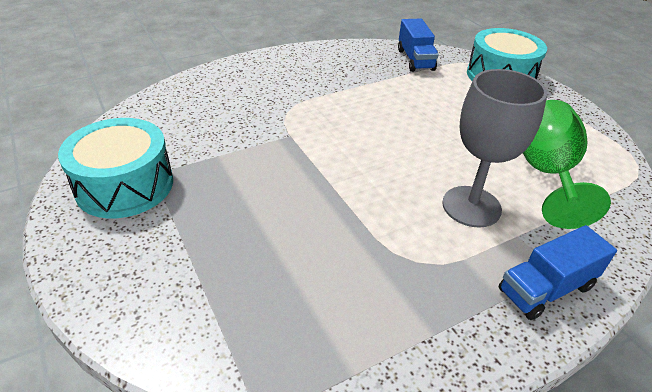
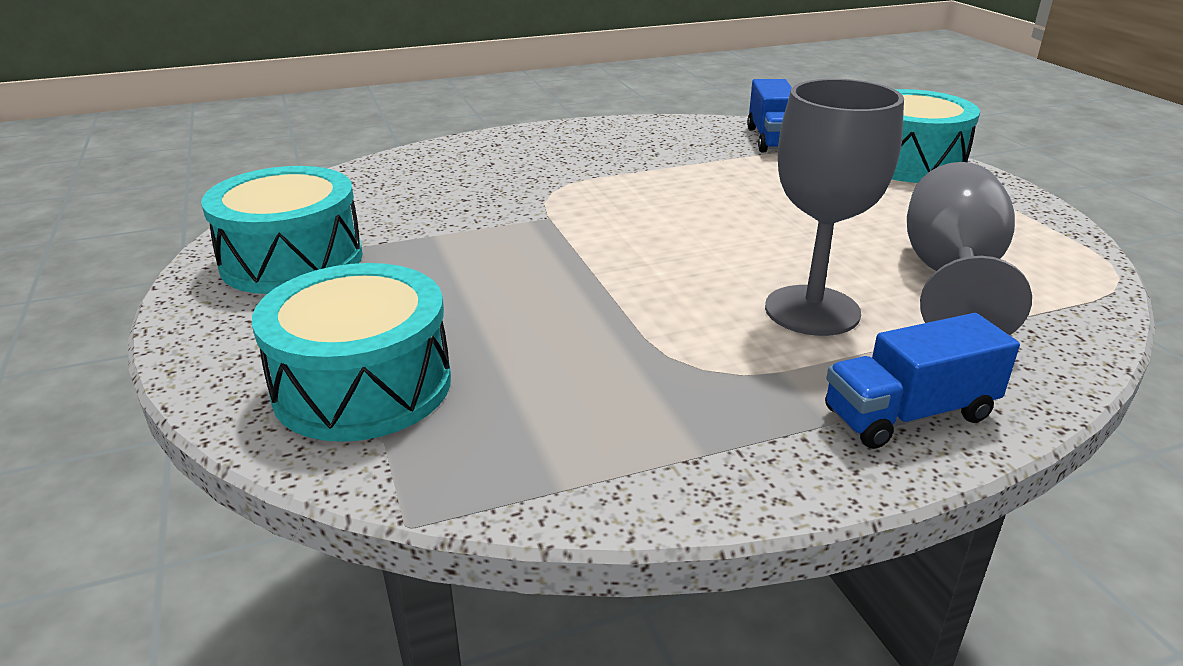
camera: 10 degrees right, 10 degrees down
(202, 297) = (363, 386): none -> turquoise drum
(545, 173) = (950, 278): green goblet -> grey goblet

